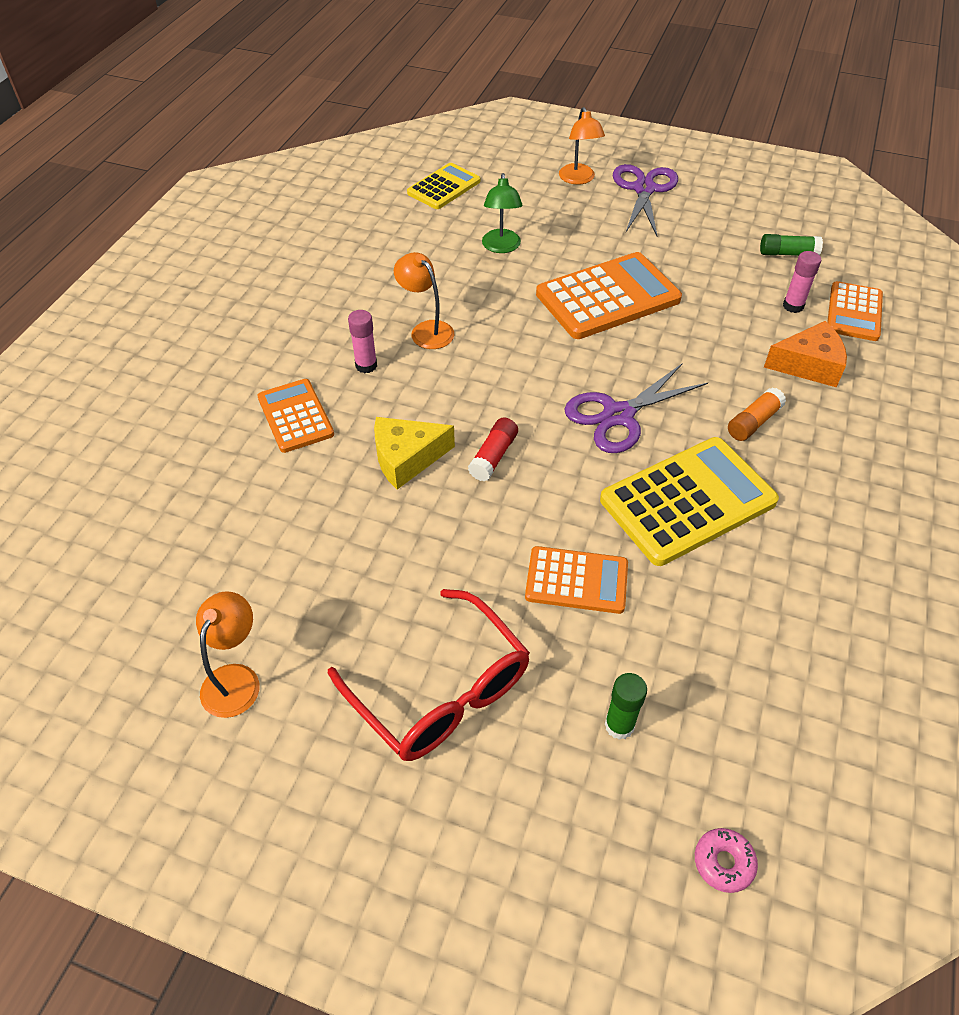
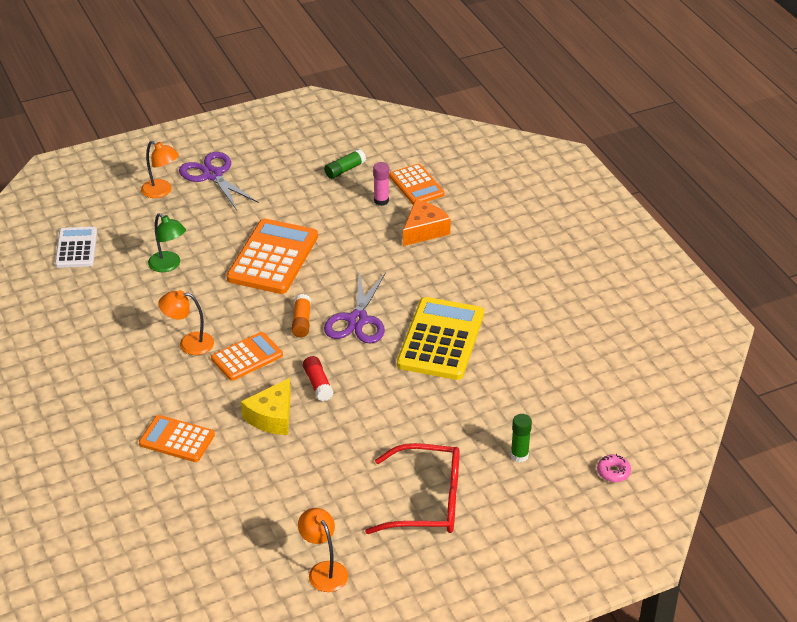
camera: 45 degrees left, 10 degrees down
(366, 365) = (180, 386): pink glue stick -> none
(444, 187) = (76, 248): yellow calculator -> white calculator
(576, 581) = (431, 412): orange calculator -> orange calculator (247, 357)
(753, 422) = (429, 279): orange glue stick -> orange glue stick (301, 322)

